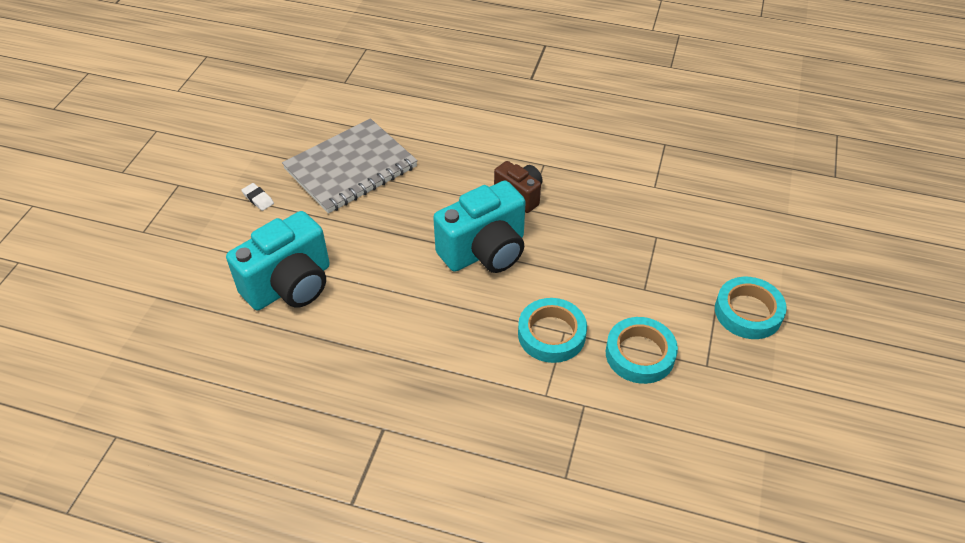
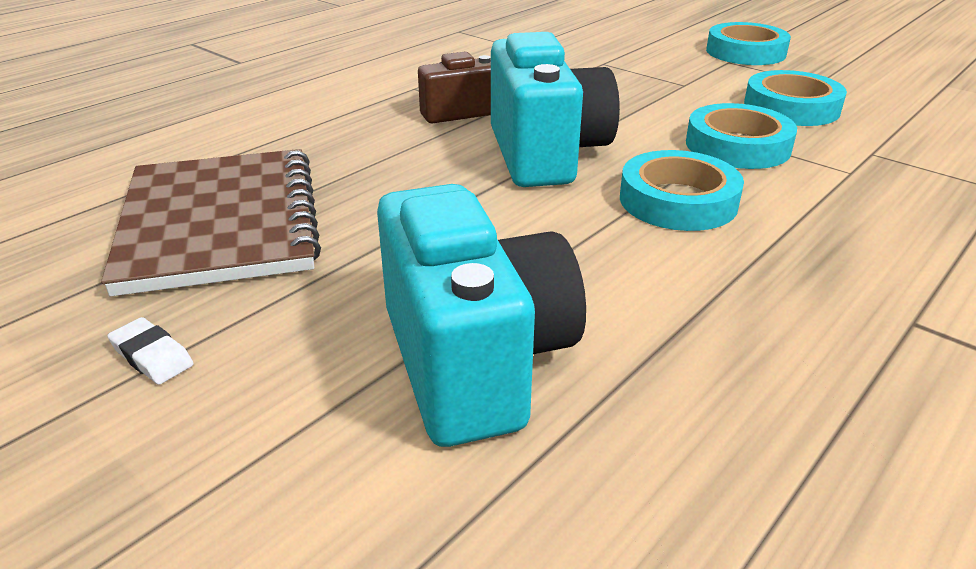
camera: 65 degrees left, 15 degrees down
(258, 199) = (152, 356): white eraser -> white eraser turned 60 degrees clockwise
(351, 168) = (220, 223): grey notebook -> brown notebook
(460, 320) = (678, 201): none -> turquoise tape

